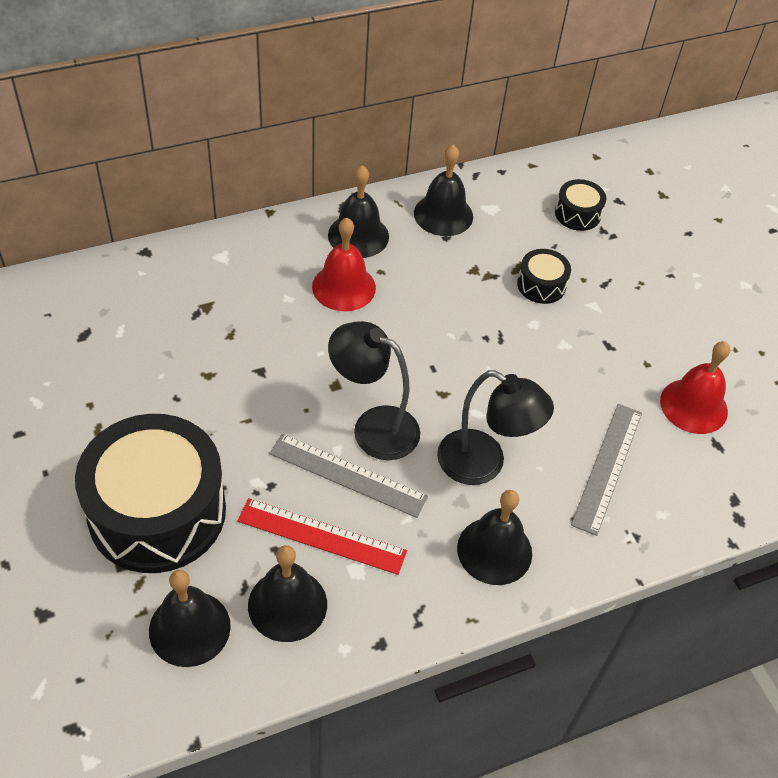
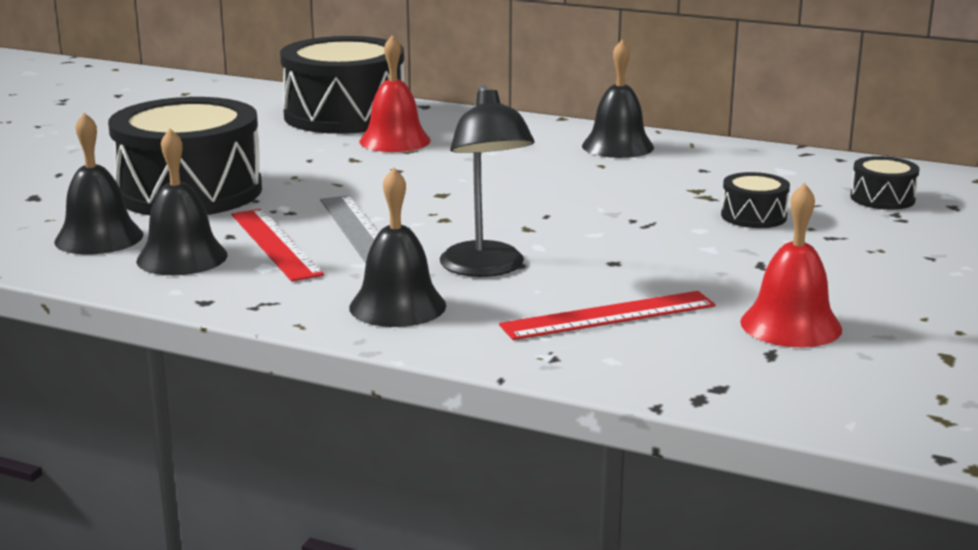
camera: 50 degrees right, 30 degrees down
(104, 307) = (345, 115): none -> black drum
(344, 287) = (550, 161): red bell -> red bell (395, 141)
(373, 427) = (429, 219): black lamp -> none
(443, 214) = (725, 160): black bell -> none
(607, 467) = (608, 316): grey ruler -> red ruler

